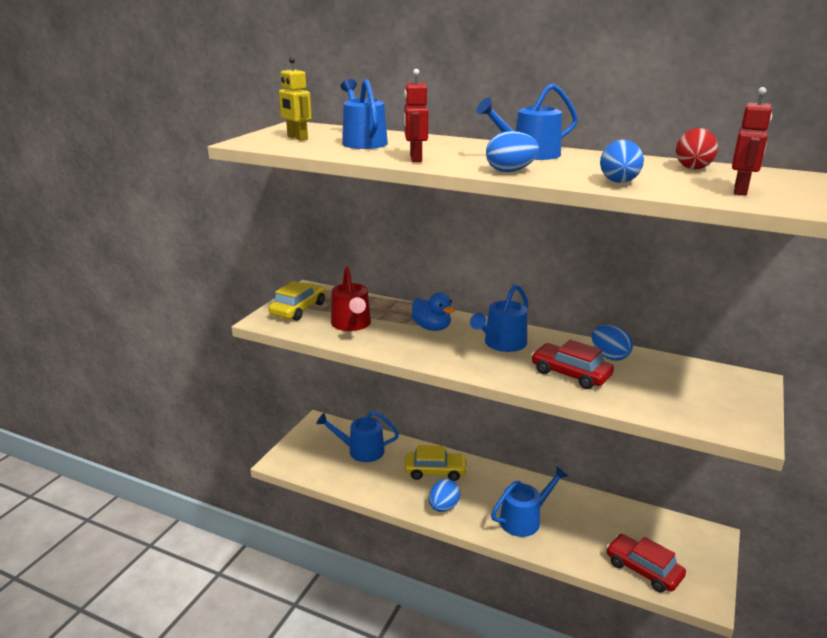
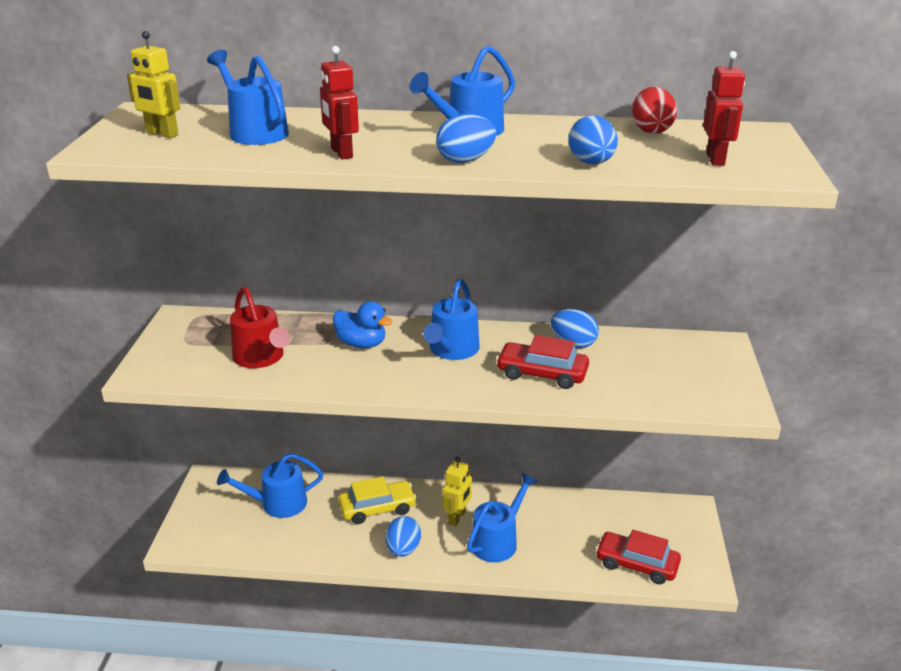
camera: 20 degrees left, 5 degrees up
(298, 309) = (180, 349): yellow car -> none
(497, 493) = (457, 517): none -> yellow robot

